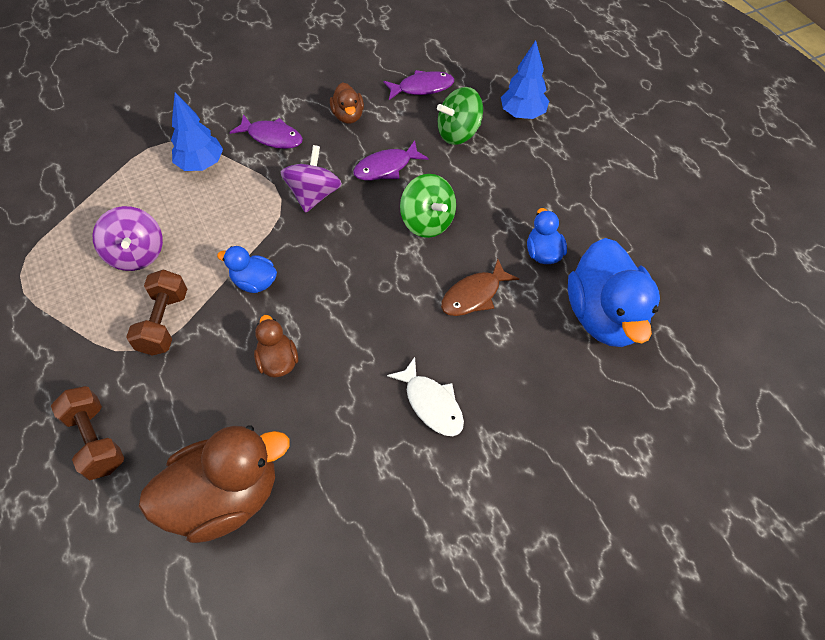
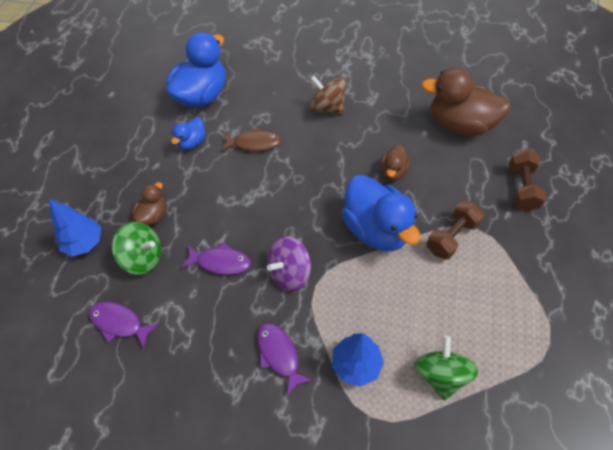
camera: 140 degrees left, 0 degrees up
(136, 254) = (449, 304): purple spinning top -> none
(254, 282) = (376, 229): blue duck -> blue duck, size x2.01
(348, 116) = (202, 334): brown duck -> brown duck (153, 215)
(427, 221) = (234, 202): green spinning top -> green spinning top (441, 374)
(431, 403) = (327, 107): white fish -> brown spinning top

